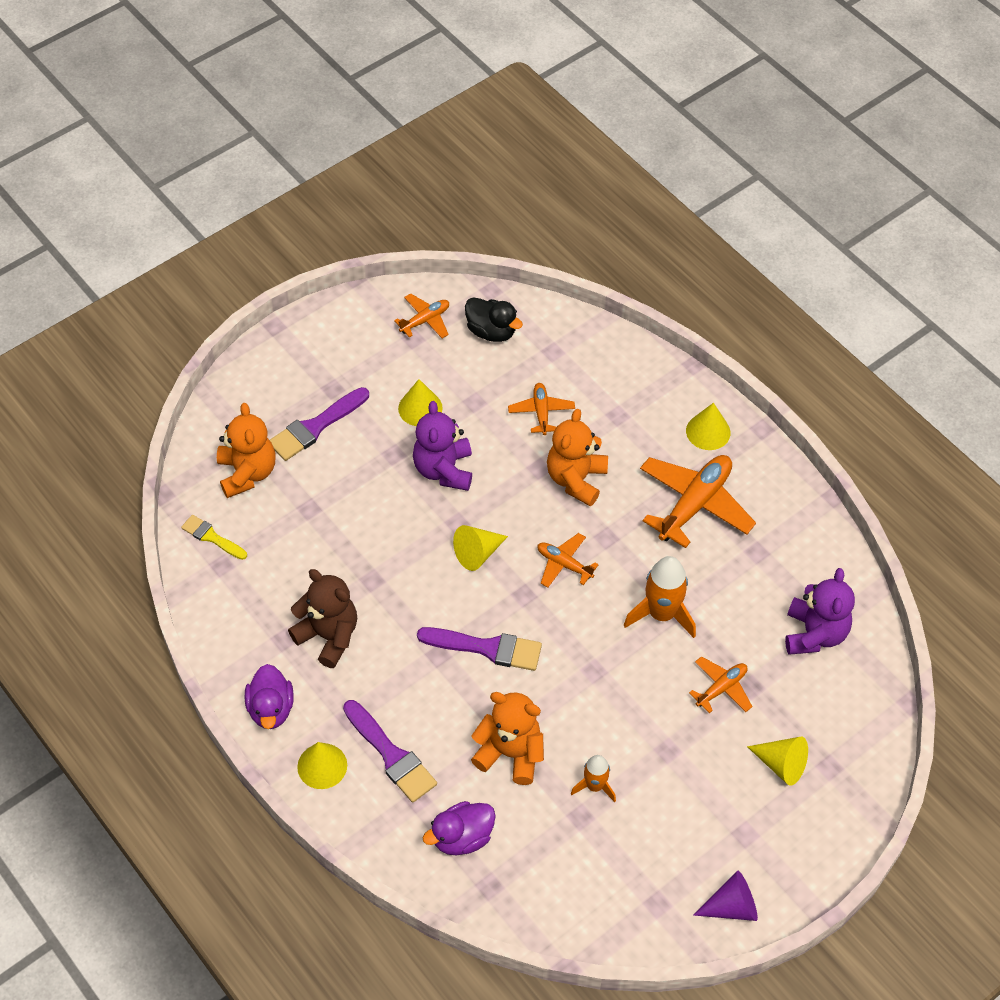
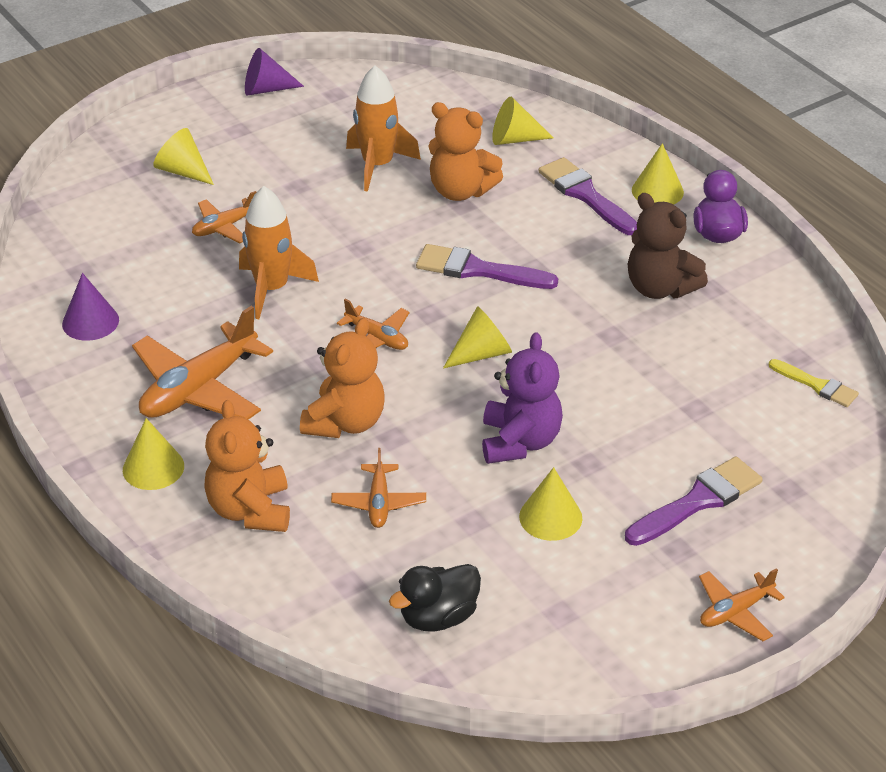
camera: 175 degrees left, 15 degrees down
(247, 473) = (784, 451): orange teddy bear -> orange teddy bear (250, 510)
(425, 320) = (541, 639): orange plane -> orange plane (735, 612)
(462, 837) = (515, 139): purple duck -> yellow cone
(491, 331) = (438, 617): black duck -> black duck turned 75 degrees counterclockwise
(594, 786) = (377, 165): orange rocket -> orange rocket, size x1.68
(802, 567) = (90, 322): none -> purple cone
(814, 634) = (103, 264): purple teddy bear -> none

